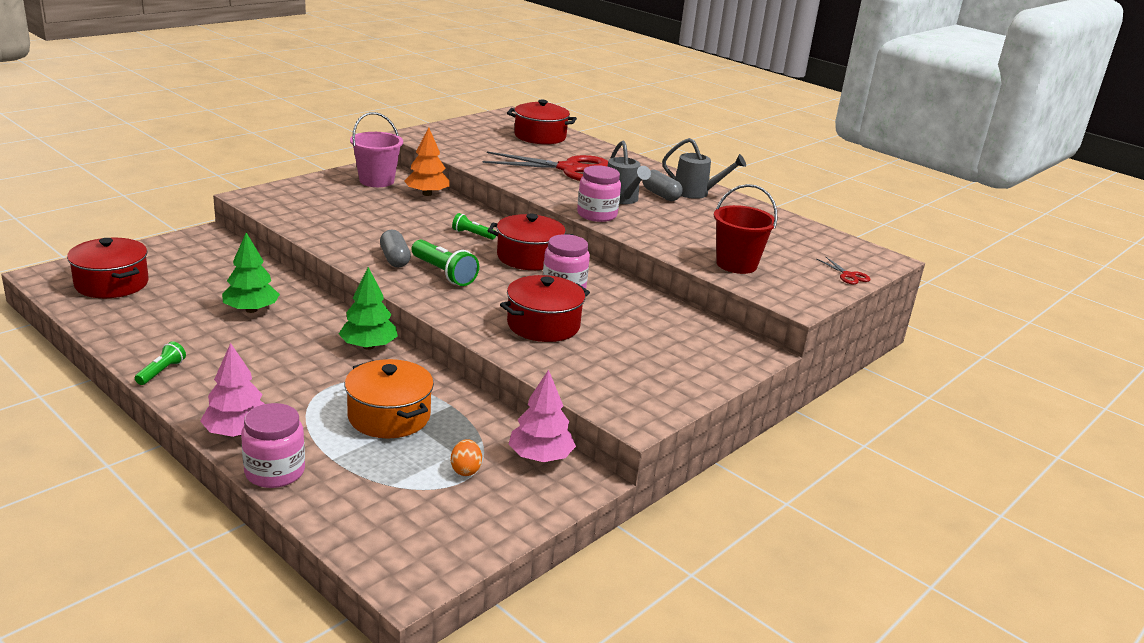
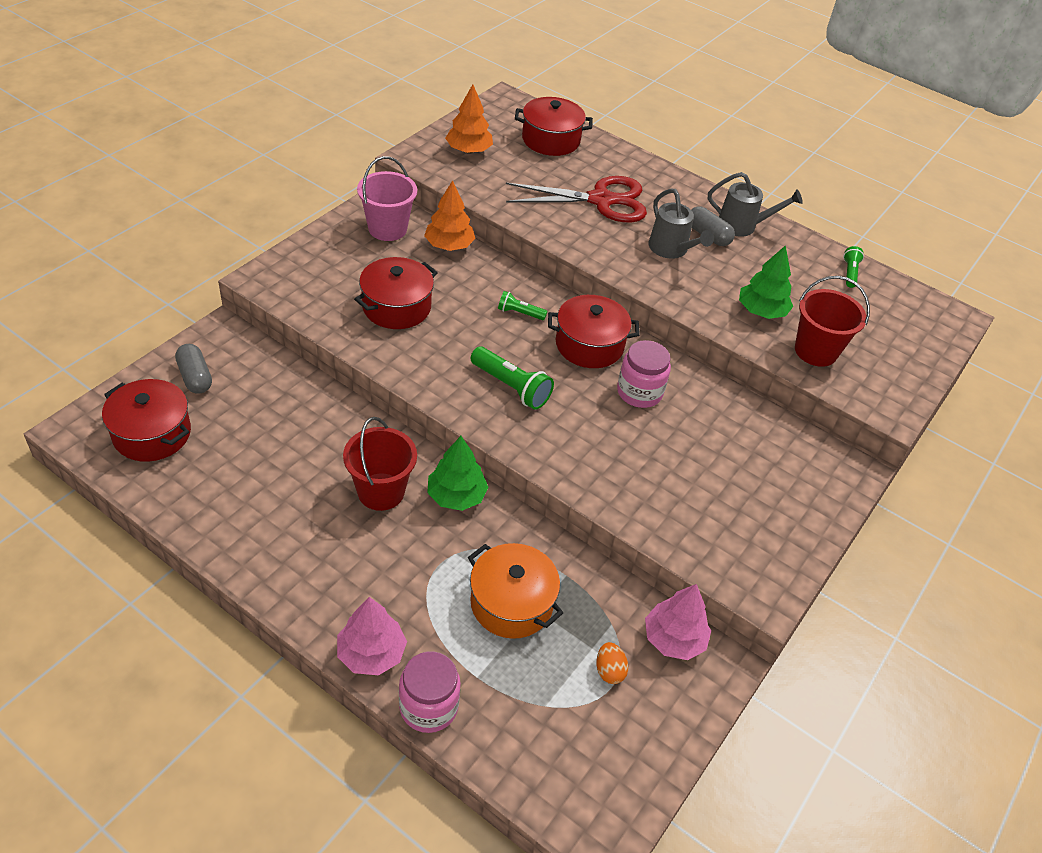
camera: 10 degrees left, 20 degrees up
(161, 372) = (260, 572): green flashlight -> green flashlight (849, 273)
(251, 310) = (316, 455): green tree -> green tree (761, 311)
(299, 337) = (381, 491): none -> red bucket
(395, 259) = (453, 370): grey capsule -> grey capsule (195, 377)
(464, 135) = (469, 150): none -> orange tree
(543, 325) = (637, 459): red pot -> red pot (396, 307)
(597, 215) = (653, 283): pink jar -> none
(848, 275) = (927, 352): red scissors -> none

